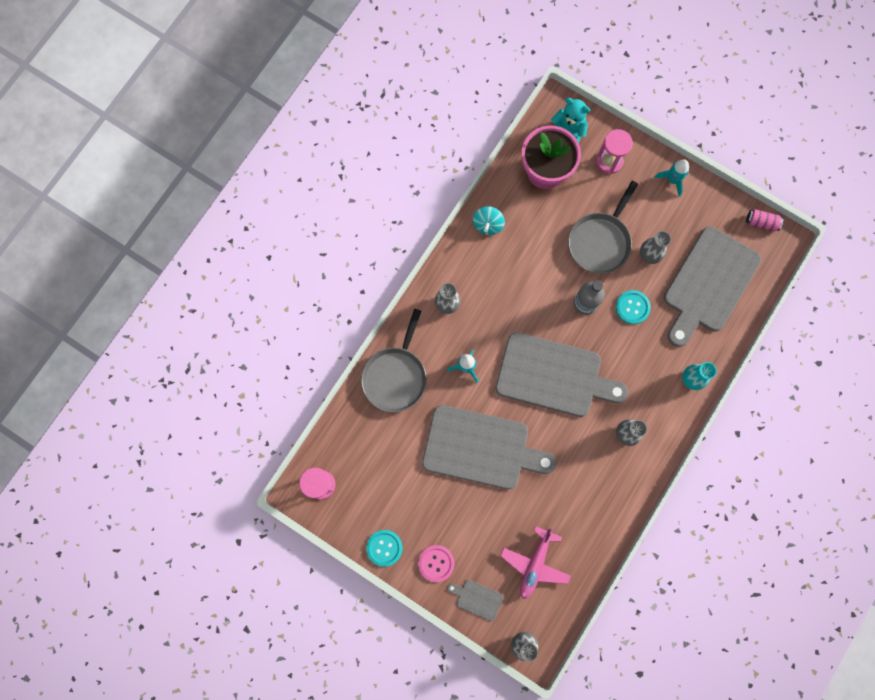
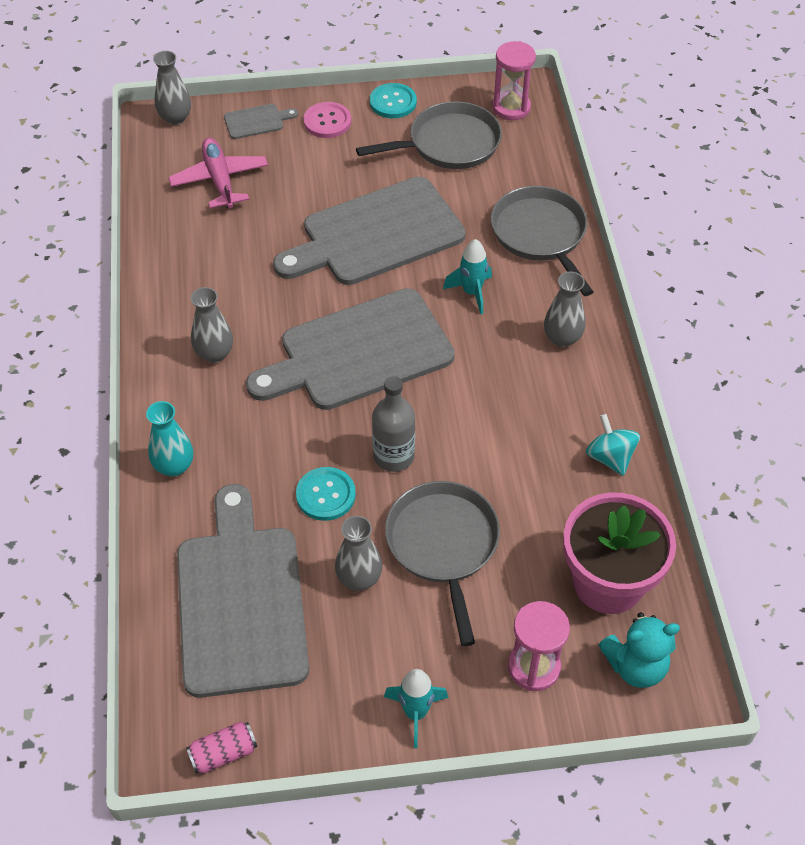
camera: 140 degrees right, 25 degrees down
(382, 484) = (449, 143): none -> grey pan

